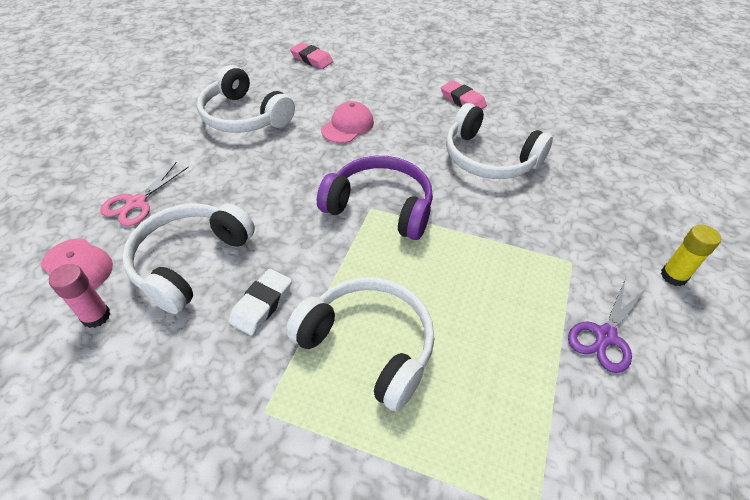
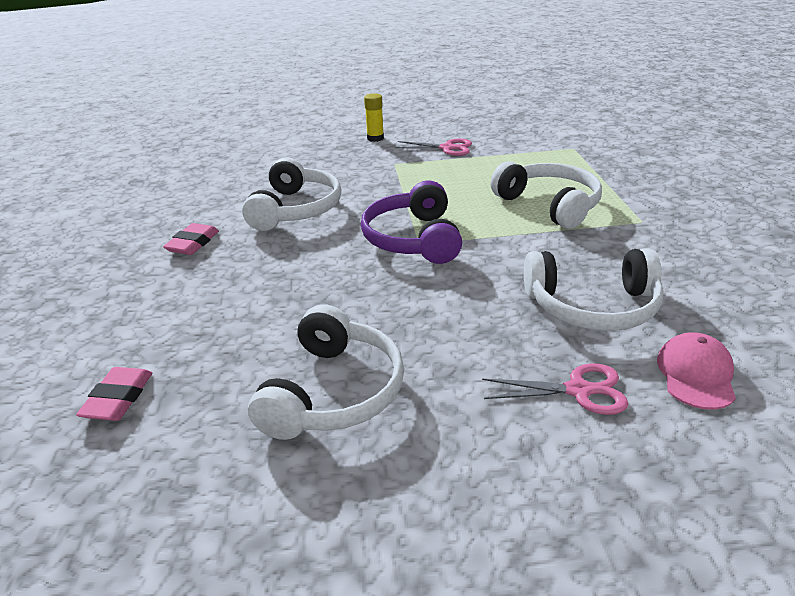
camera: 115 degrees left, 15 degrees down
(96, 316) = (707, 325): pink glue stick -> none
(262, 304) = (578, 253): white eraser -> none
(348, 126) = (295, 298): pink cap -> none
(368, 345) = (549, 205): white headphones -> white headphones turned 135 degrees clockwise
(605, 336) = (447, 148): purple scissors -> pink scissors

